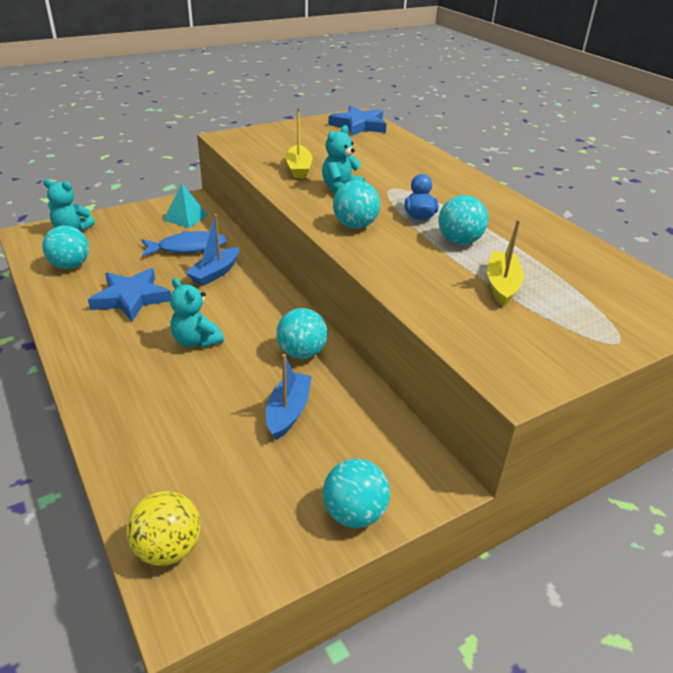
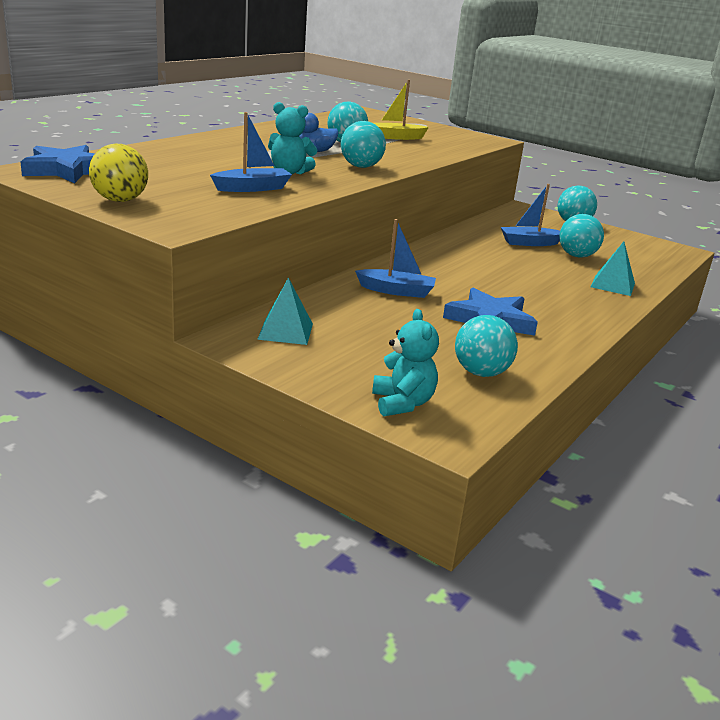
camera: 115 degrees left, 10 degrees down
(132, 419) = (612, 285): none -> turquoise pyramid
(168, 549) = (665, 258): yellow ball -> yellow ball (120, 200)
(188, 248) = (361, 314): blue fish -> none
(196, 341) = (506, 280): turquoise teddy bear -> none
(299, 169) = (252, 188): yellow boat -> blue boat
(301, 353) = (466, 245): turquoise ball -> turquoise ball (576, 256)

